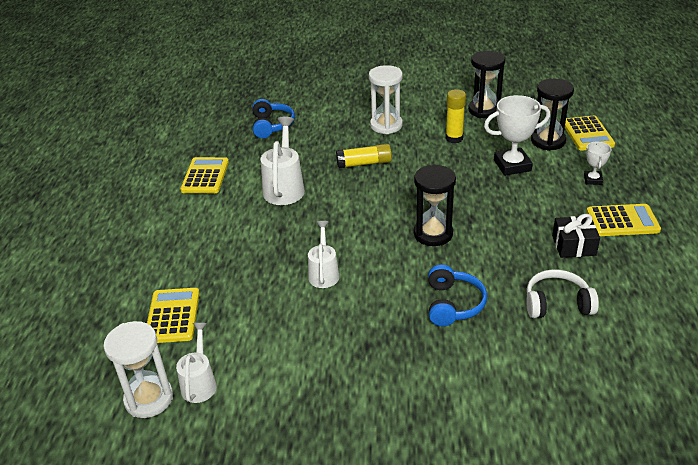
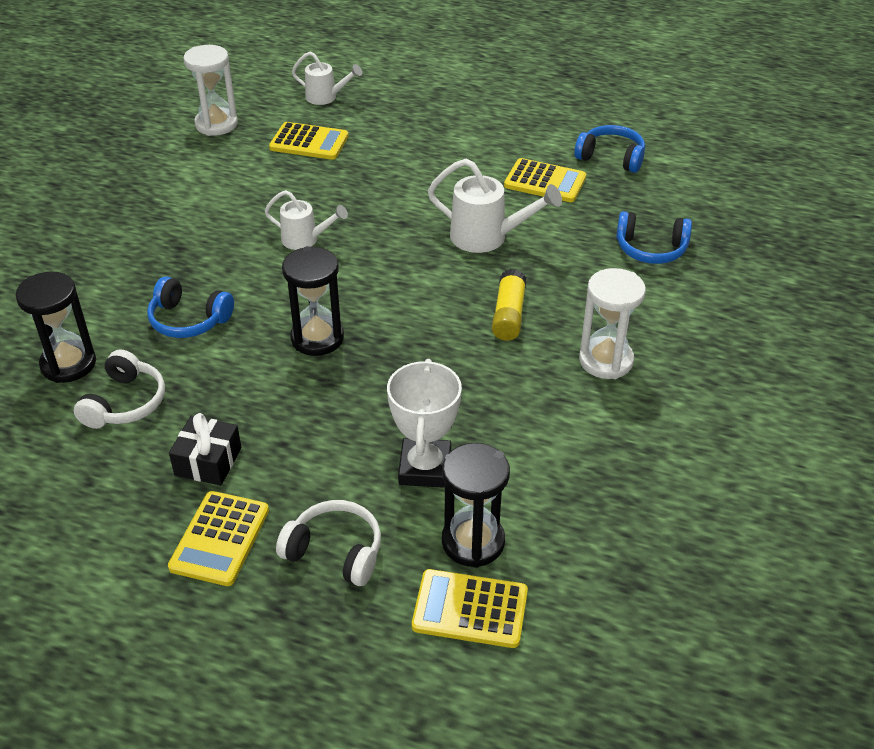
camera: 105 degrees right, 5 degrees up
(165, 154) = (611, 157): none -> blue headphones
(199, 383) = (212, 149): white watering can -> white watering can (325, 97)
(454, 138) = (534, 426): yellow glue stick -> none
(484, 110) = (611, 493): black hourglass -> black hourglass (68, 364)
(592, 180) = (335, 551): white trophy -> white headphones

